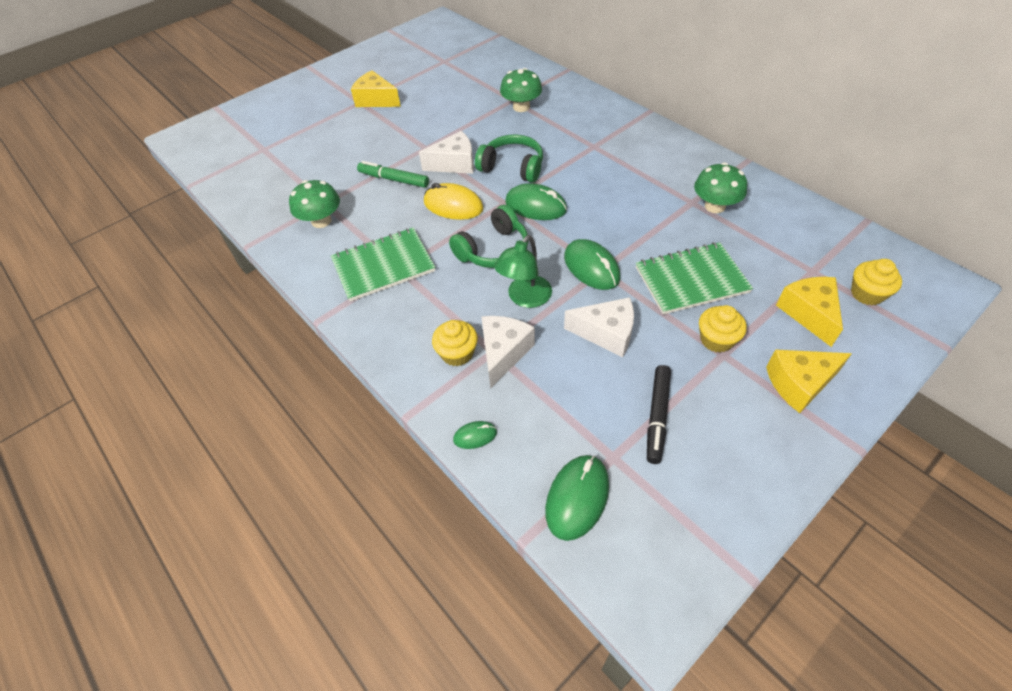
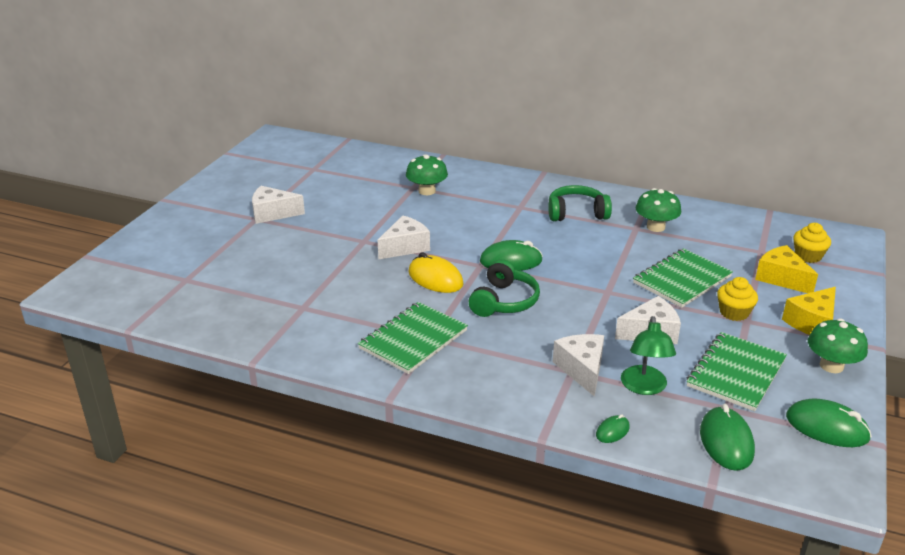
camera: 30 degrees left, 20 degrees down
(321, 221) = (314, 322): green mushroom -> green mushroom (831, 366)
(376, 100) = (272, 213): yellow cheese -> white cheese
(394, 179) = (356, 272): green marker -> none
(453, 206) = (435, 278): yellow mouse -> yellow mouse turned 45 degrees clockwise
(457, 353) = (543, 382): yellow cupcake -> none
(512, 167) = (462, 238): green headphones -> green headphones (576, 213)
(525, 298) = (563, 328): green lamp -> green lamp (644, 387)
(591, 267) = (598, 292): green mouse -> green mouse (827, 427)
(657, 417) = (736, 373): black marker -> green notebook

